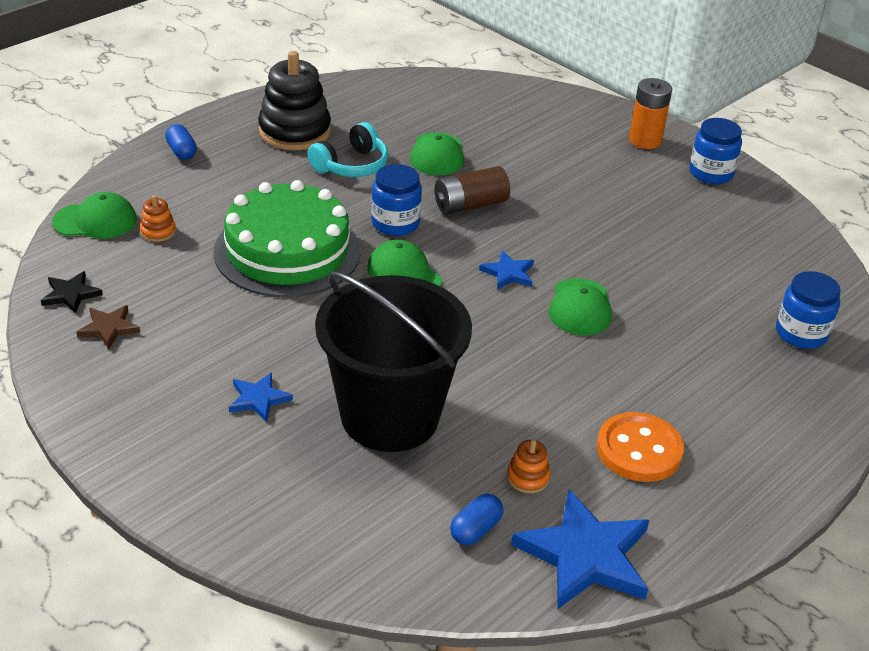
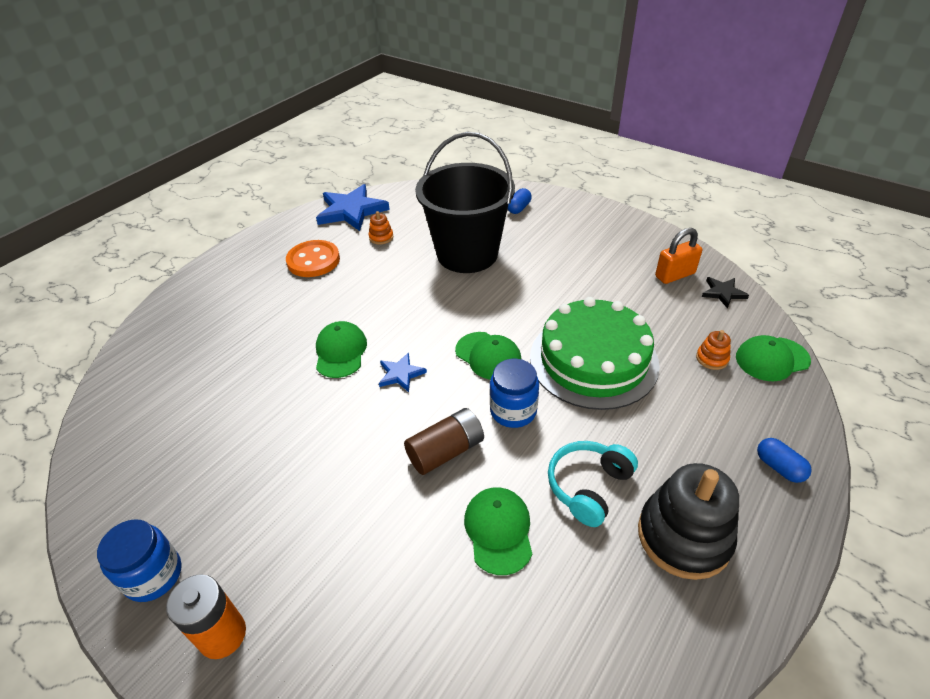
camera: 175 degrees right, 5 degrees up
(108, 328) = (675, 275): brown star -> orange padlock
(258, 399) = (550, 250): blue star -> none
(475, 530) = (408, 212): blue capsule -> blue capsule (519, 208)
(801, 333) = (162, 361): blue jar -> none

